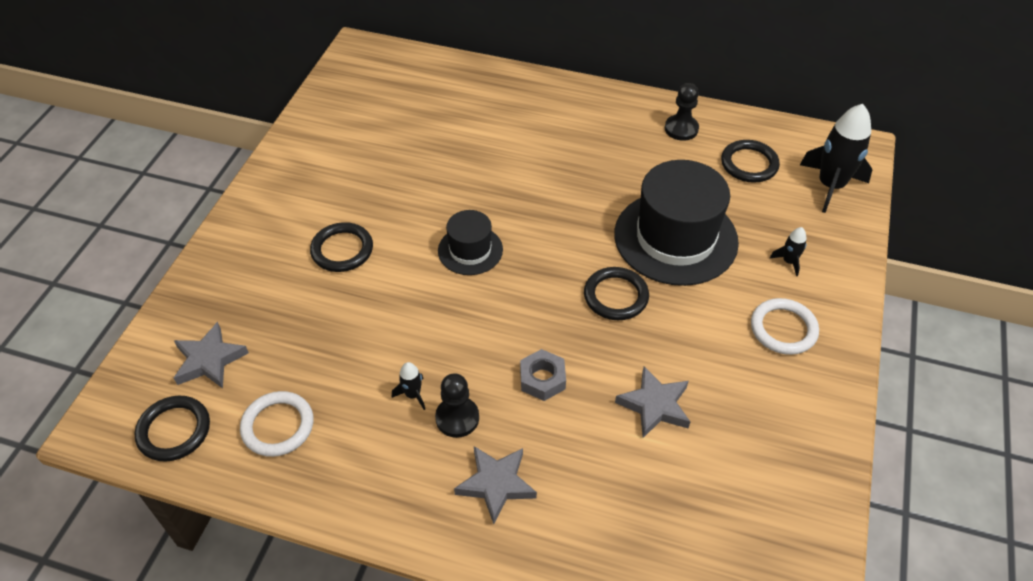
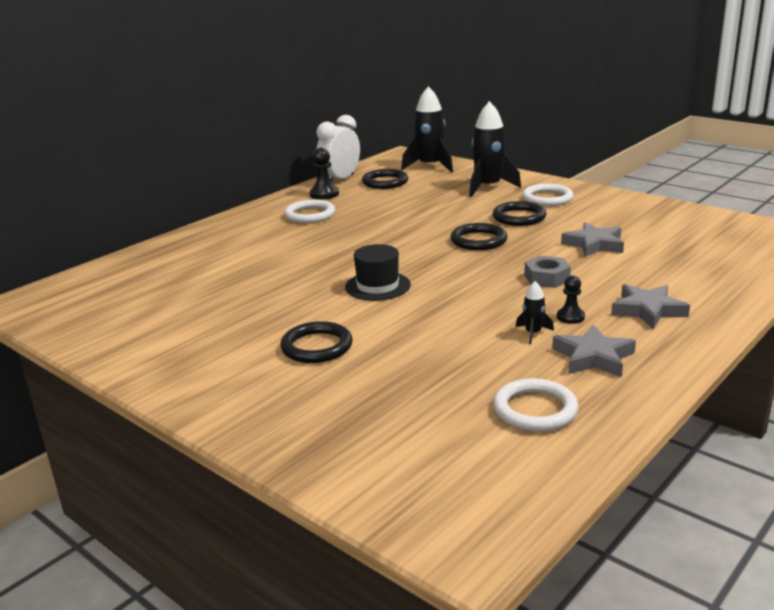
camera: 65 degrees left, 25 degrees down
(174, 430) = (507, 482): black ring -> black ring (519, 217)
(209, 360) = (413, 447): grey star -> grey star (593, 357)
(457, 418) = (570, 317): black pawn -> black pawn, size x0.66
(617, 140) = (310, 215): none -> white ring
(675, 238) = (436, 213): black hat -> none
(733, 125) = (340, 180): none -> white clock
(788, 261) = (488, 187): black rocket -> black rocket, size x2.20

